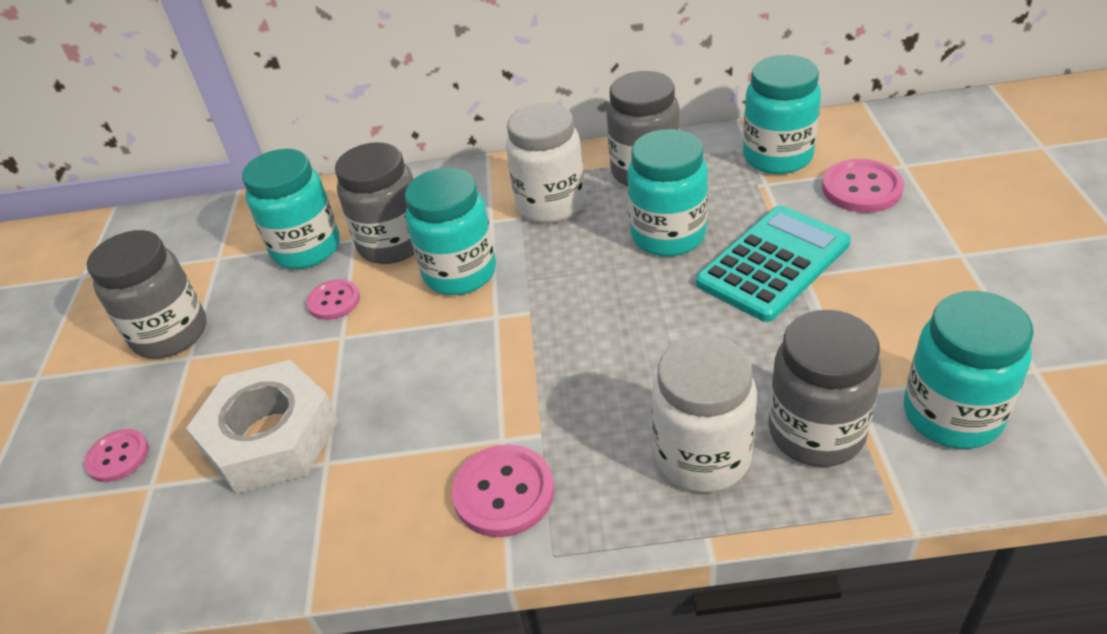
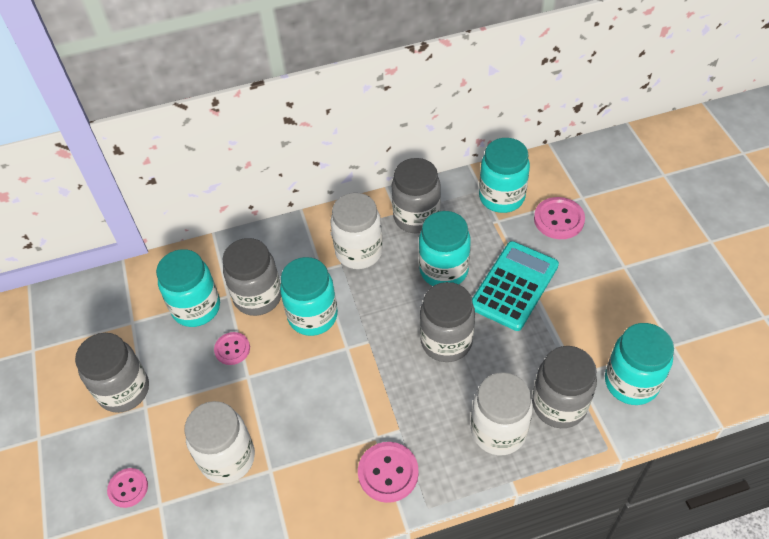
camera: 15 degrees left, 10 degrees up
(271, 437) = (227, 458): white nut -> white jar
(648, 324) = (446, 341): none -> grey jar

